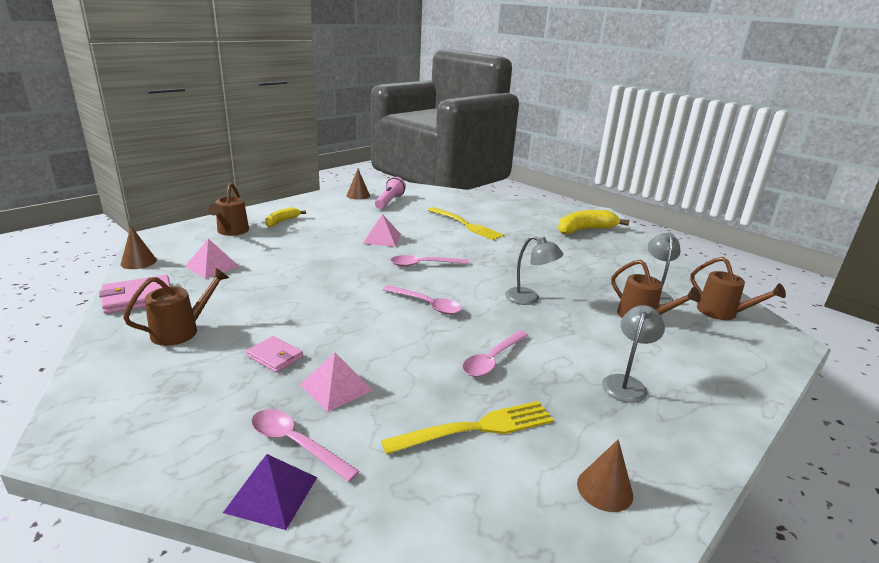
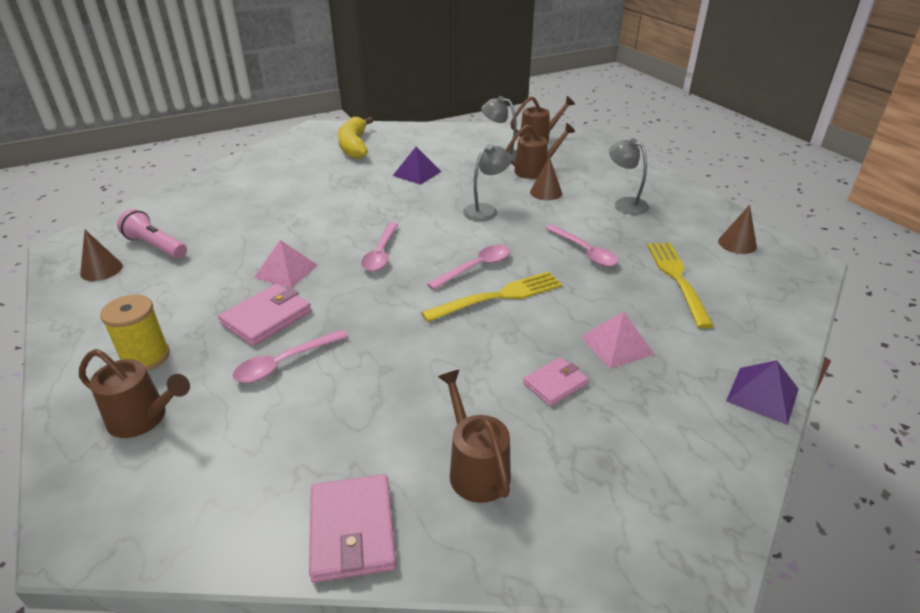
camera: 70 degrees left, 10 degrees up
(138, 262) = (200, 546): brown cone -> brown cone (546, 192)
(212, 266) = (279, 441): pink pyramid -> none
(282, 221) = (146, 357): yellow banana -> yellow spool
(296, 443) = (699, 377): pink spoon -> pink spoon (284, 363)
(327, 242) = (266, 318): none -> pink wallet
(466, 224) = (288, 206): yellow fork -> yellow fork (498, 297)
(566, 260) = (417, 173): none -> purple pyramid

